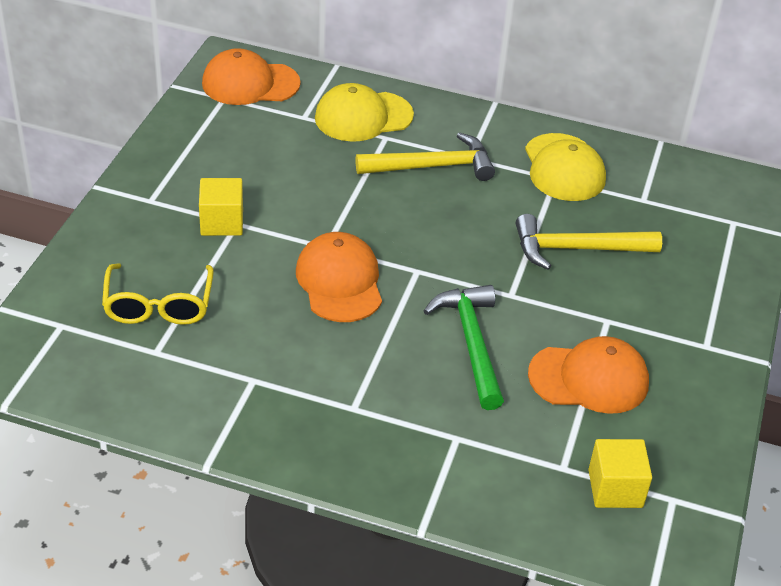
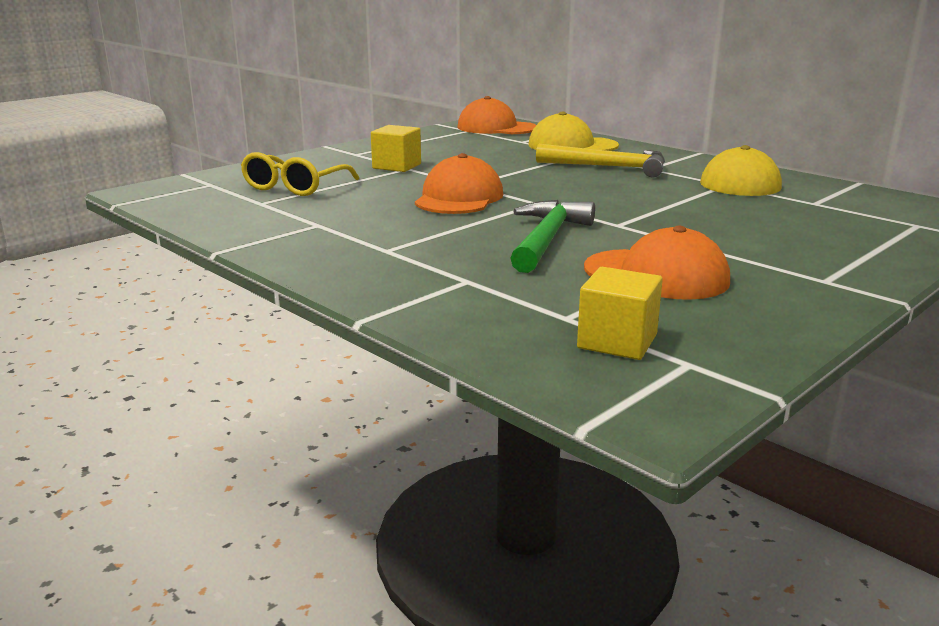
camera: 30 degrees right, 20 degrees down
(577, 249) = (715, 214): yellow hammer -> none

